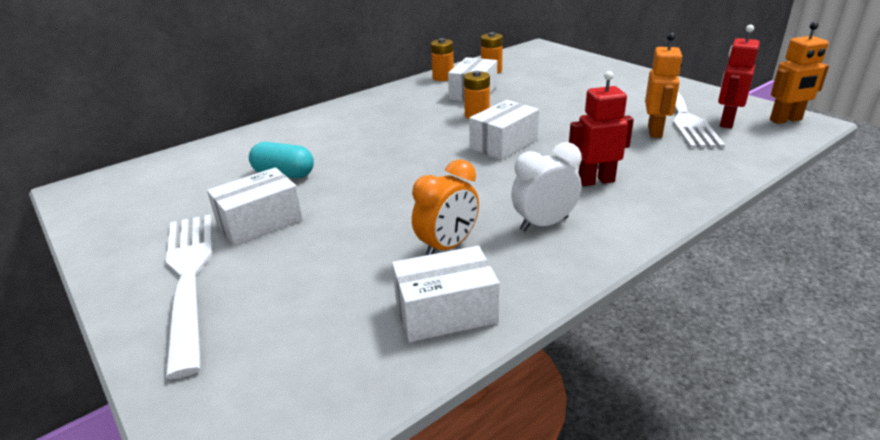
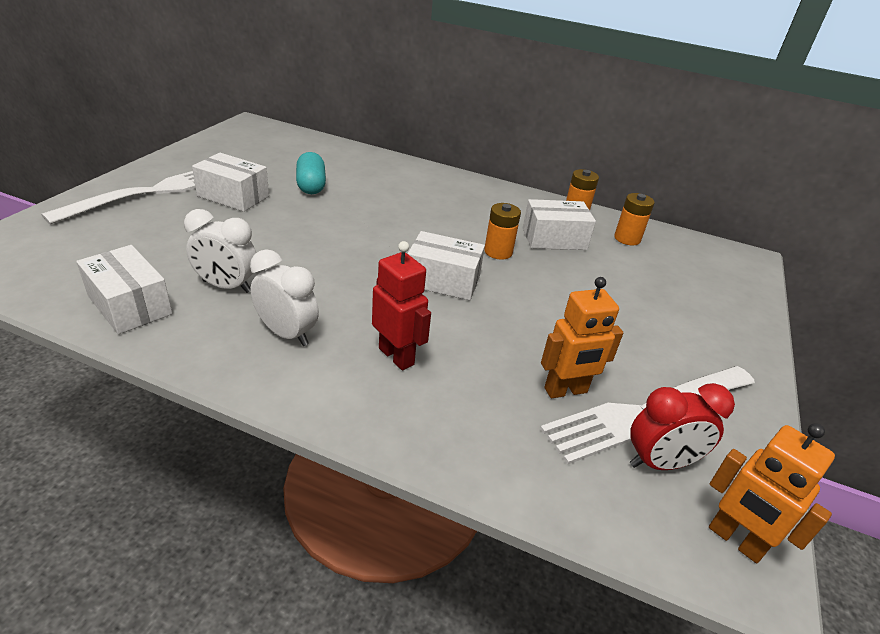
camera: 55 degrees right, 5 degrees up
(447, 246) = (226, 286): orange clock -> white clock
(726, 122) = (660, 463): red robot -> red clock

